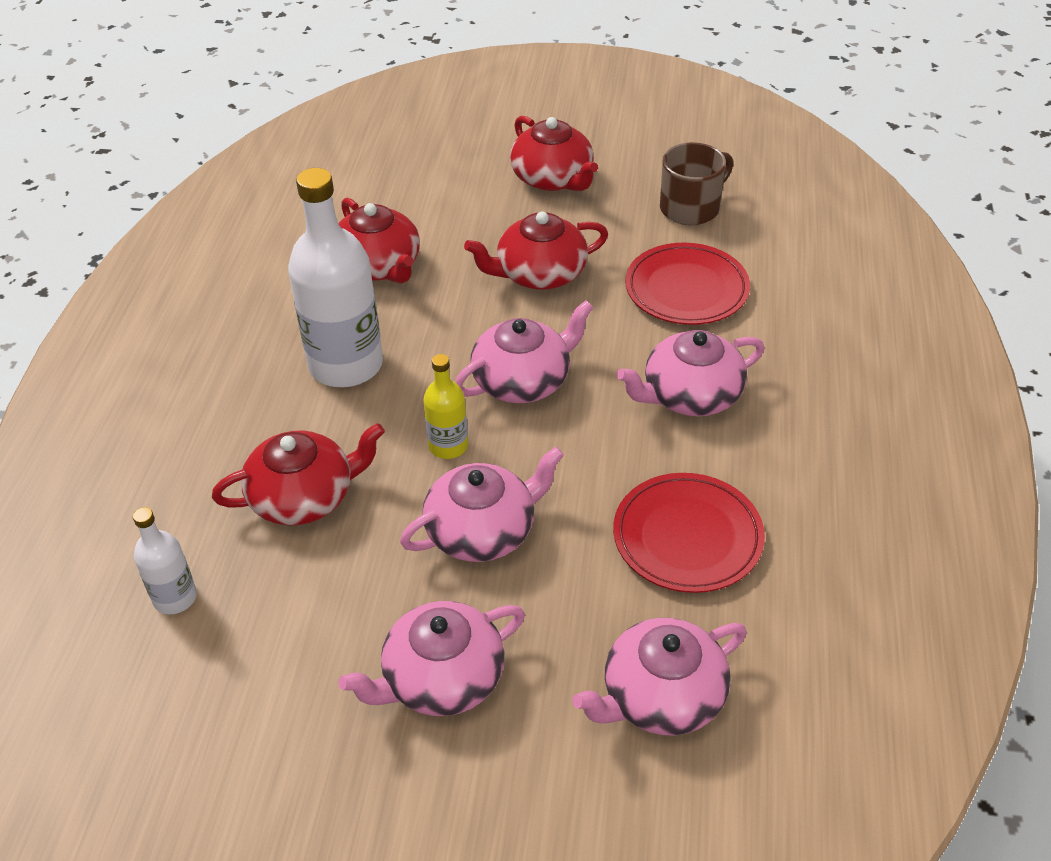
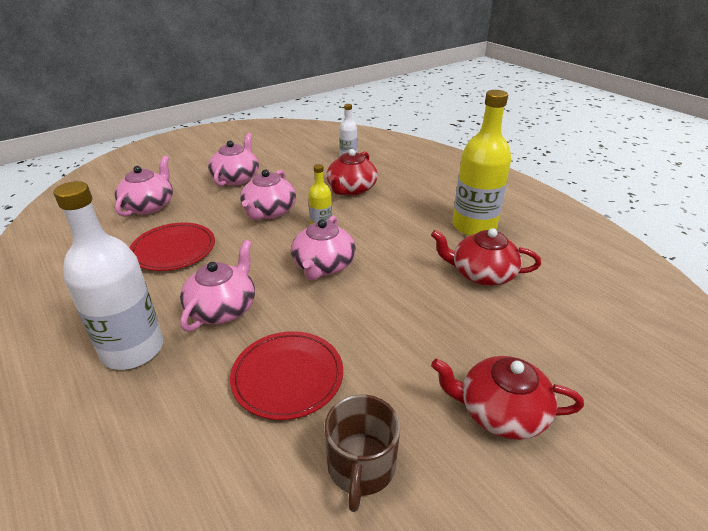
camera: 135 degrees right, 10 degrees down
(275, 319) = (474, 226): none -> yellow bottle
(346, 365) = (412, 228): white bottle -> white bottle (133, 349)
(540, 273) = (394, 325): red teapot -> none

